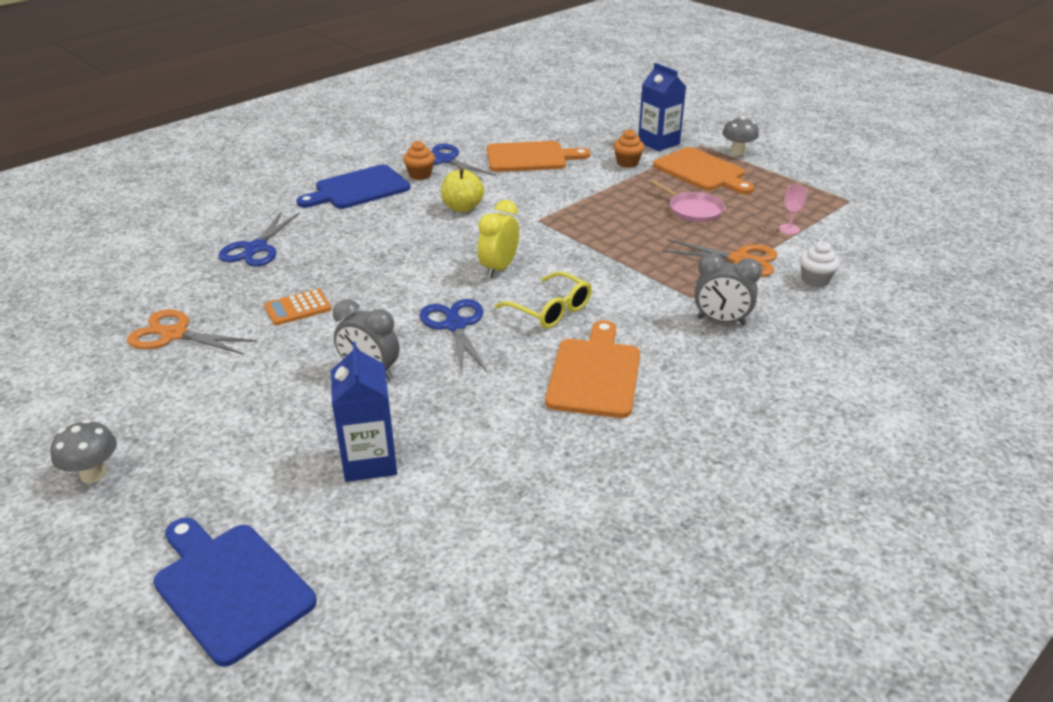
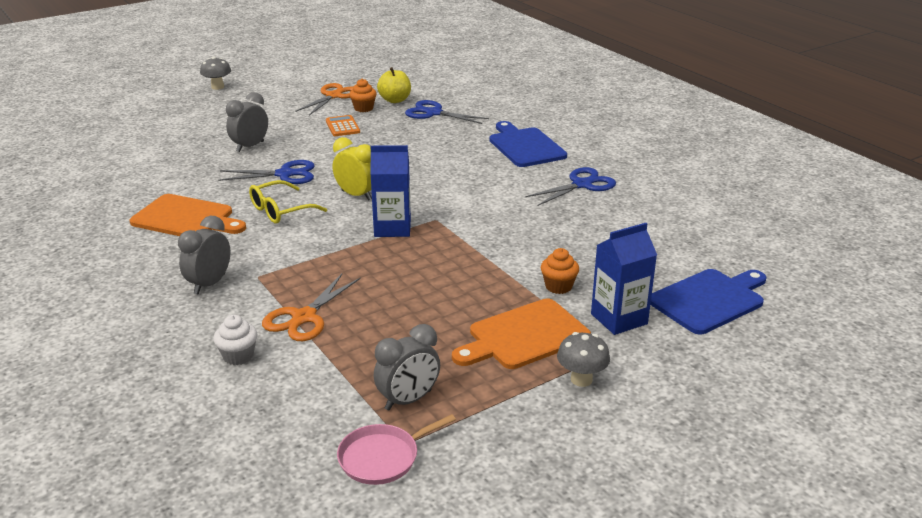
camera: 100 degrees right, 5 degrees down
(230, 587) = (109, 116): blue cutting board -> blue cutting board (709, 300)
(370, 461) = (166, 145): blue carton -> blue carton (392, 228)
(420, 175) = (548, 172): orange cupcake -> orange cupcake (363, 108)
(462, 207) = (474, 187): yellow apple -> yellow apple (395, 100)
(530, 157) = (582, 229): orange cutting board -> none
(693, 210) = (423, 310): pink pan -> pink pan (382, 457)
(789, 229) = (351, 367): pink goblet -> none
(806, 204) = (408, 400): none -> grey clock

